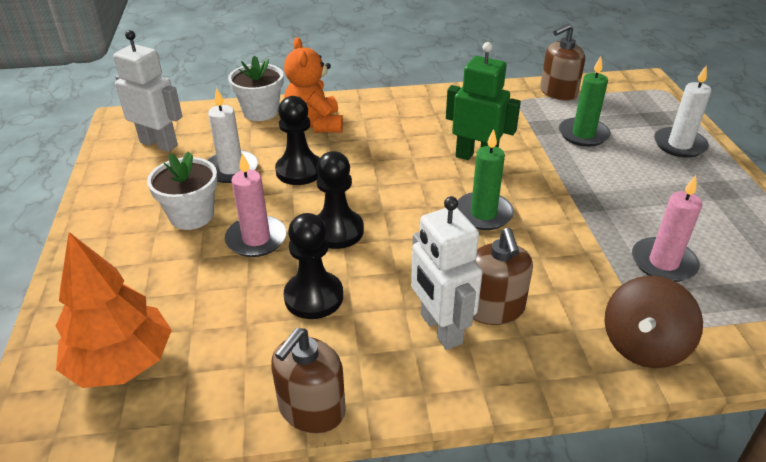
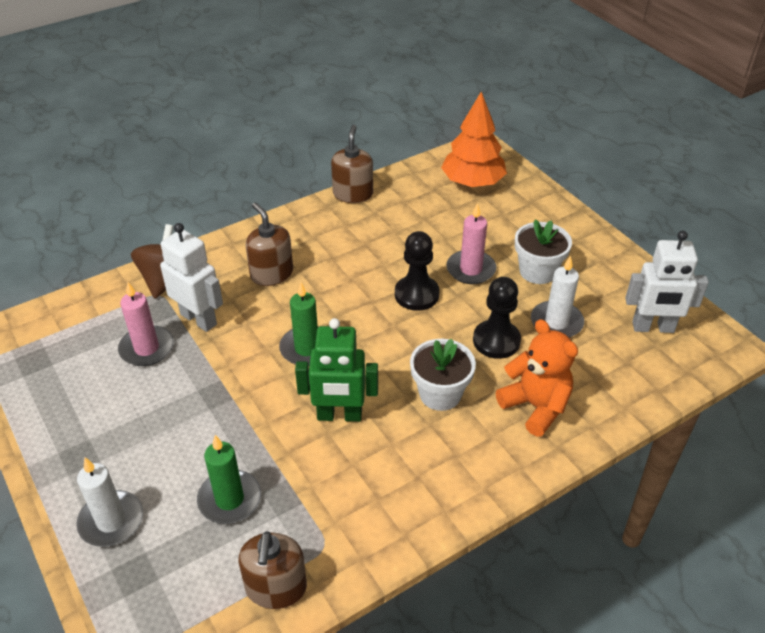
camera: 155 degrees right, 5 degrees up
(261, 112) = (610, 405): white flower pot -> white flower pot (440, 394)
(314, 297) = (396, 245): black pawn -> none
(440, 329) = (302, 251): white robot -> white robot (199, 319)
(558, 92) = (276, 588): brown soap dispenser -> brown soap dispenser turned 150 degrees clockwise

